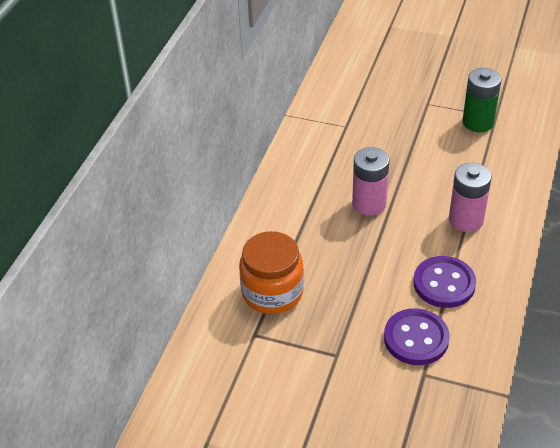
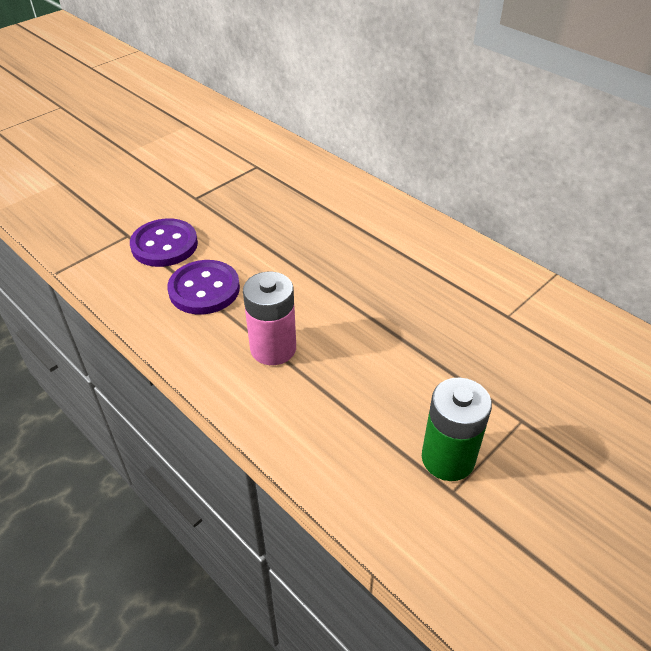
camera: 115 degrees right, 0 degrees up
(272, 292) = (291, 186): orange jar -> none
(369, 204) = (357, 282): pink battery -> none

